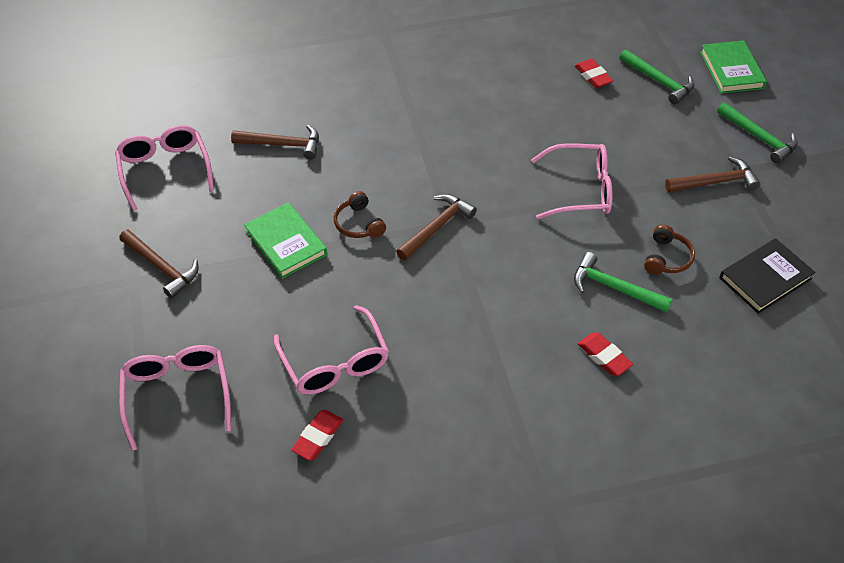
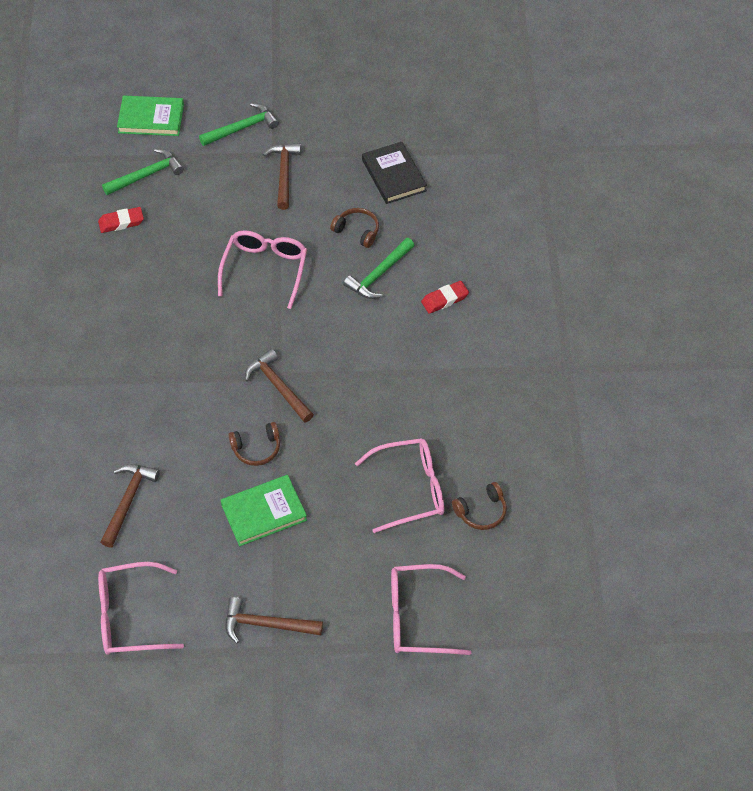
camera: 80 degrees left, 5 degrees up
(162, 267) = (266, 624): brown hammer -> brown hammer turned 135 degrees counterclockwise
(318, 437) = (481, 511): red eraser -> brown headphones

